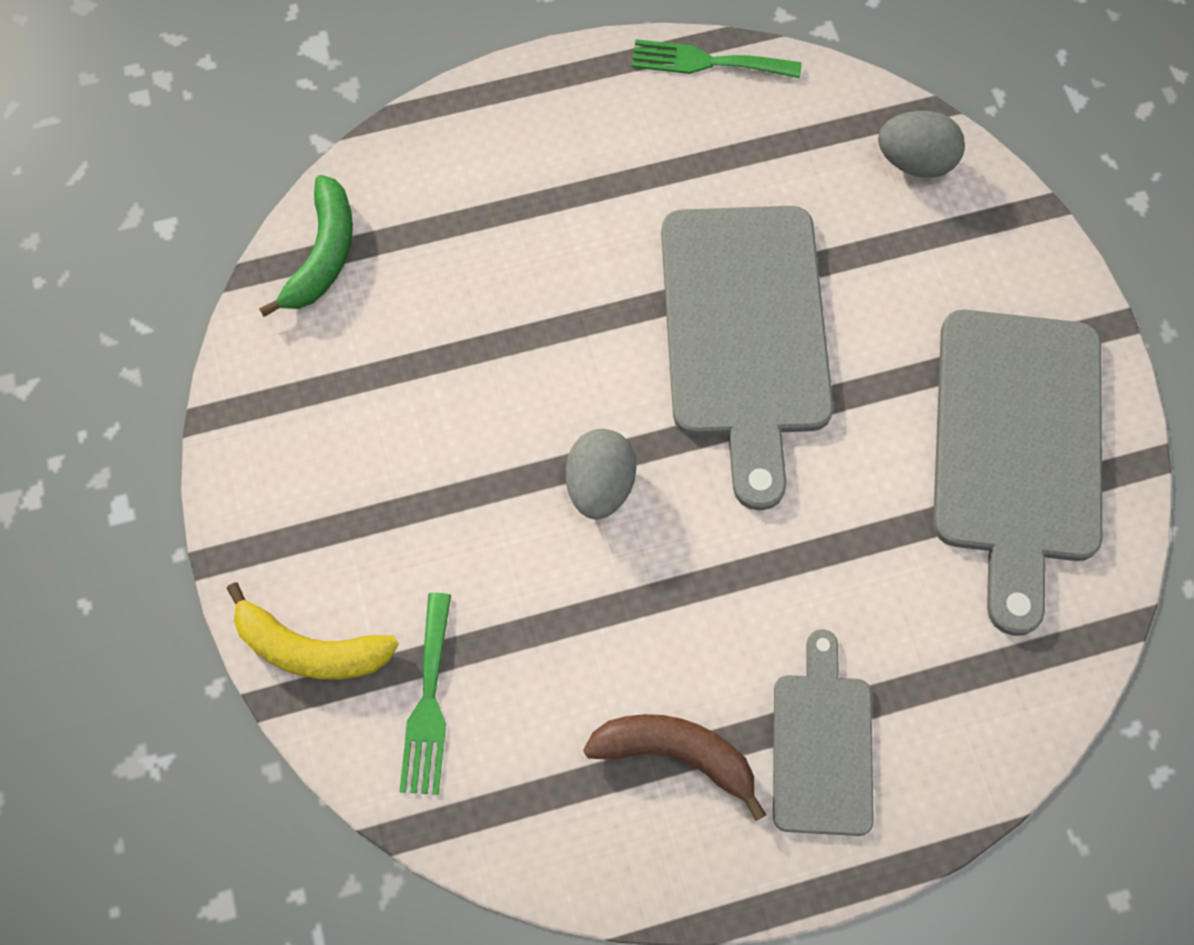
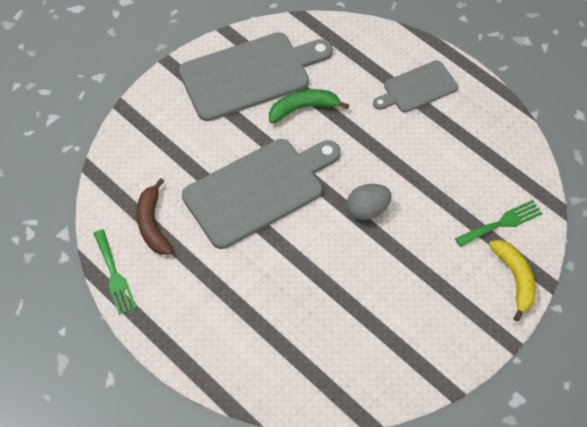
camera: 120 degrees left, 10 degrees down
(323, 255) = (332, 390): green banana -> green banana (303, 108)
(676, 754) = (456, 131): brown banana -> brown banana (152, 224)
(914, 162) = (126, 164): grey egg -> none

